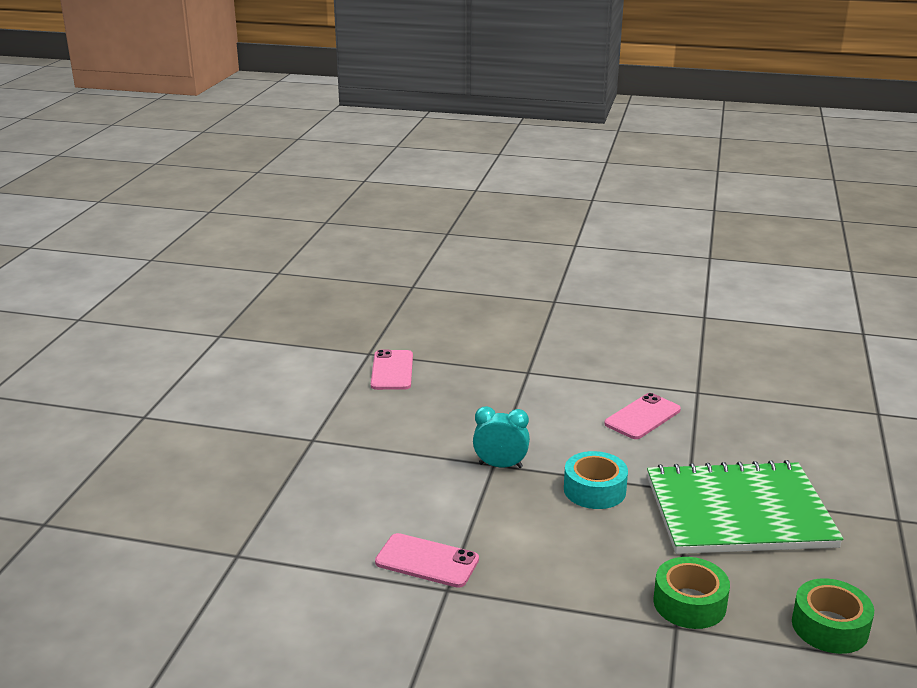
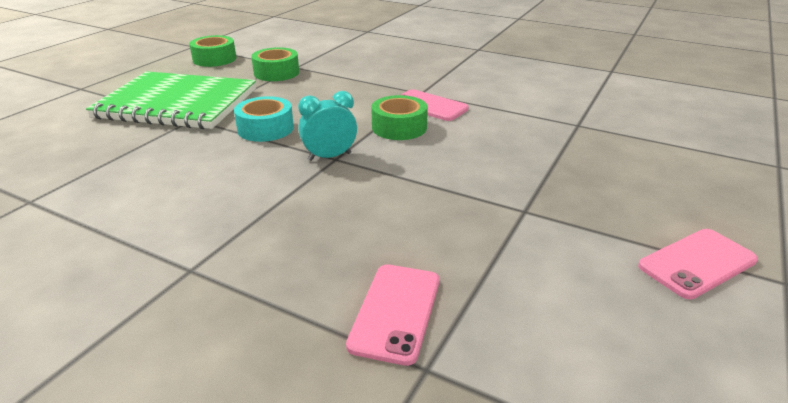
camera: 165 degrees left, 5 degrees up
(450, 516) = (399, 127): none -> green tape
(500, 465) = (330, 156): turquoise clock -> turquoise clock turned 135 degrees clockwise
(642, 417) = (135, 182): pink phone -> pink phone (697, 263)

